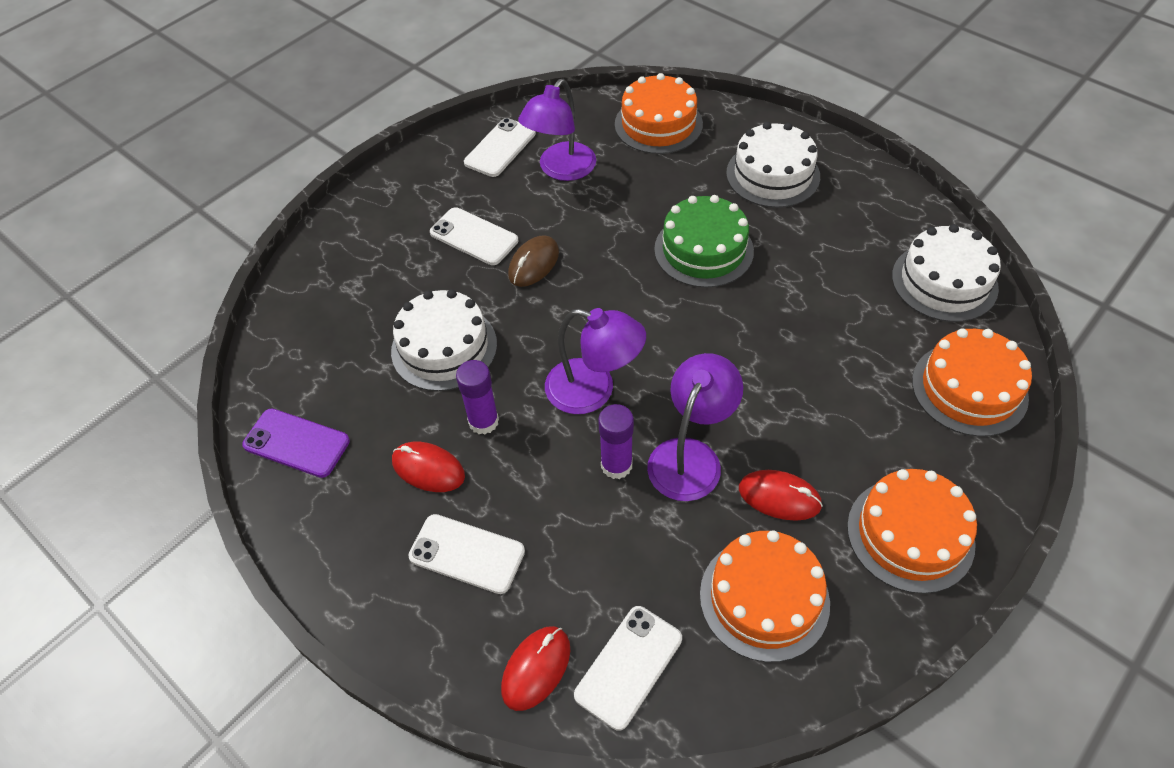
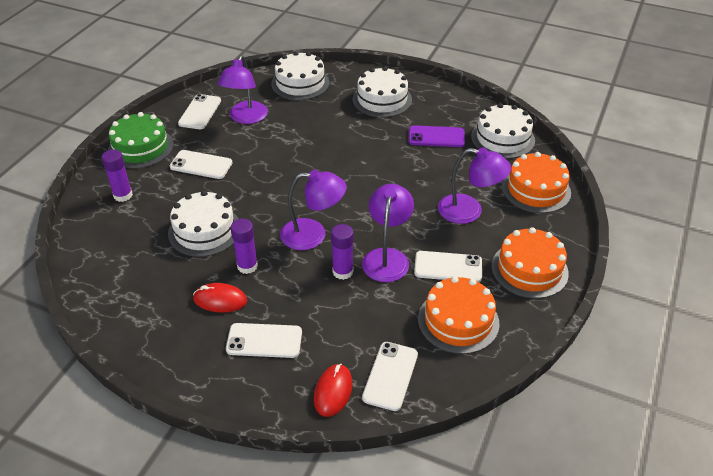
camera: 20 degrees left, 10 degrees down
(296, 443) = (121, 305): purple phone -> purple phone (436, 137)
(354, 265) = (123, 195): none -> purple glue stick
(534, 264) = (247, 173): brown mouse -> none
(658, 124) = (300, 83): orange cake -> white cake
(703, 250) = (354, 146): green cake -> green cake (140, 147)
(779, 497) = (448, 267): red mouse -> white phone
(846, 404) = (469, 211): none -> purple lamp

